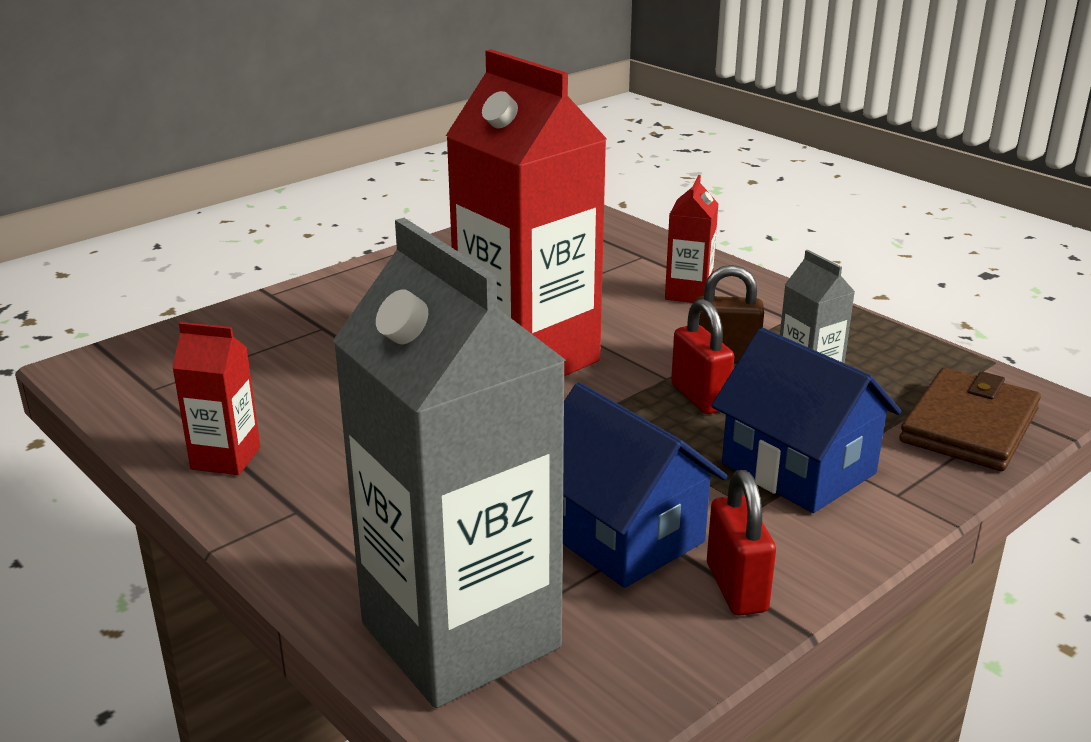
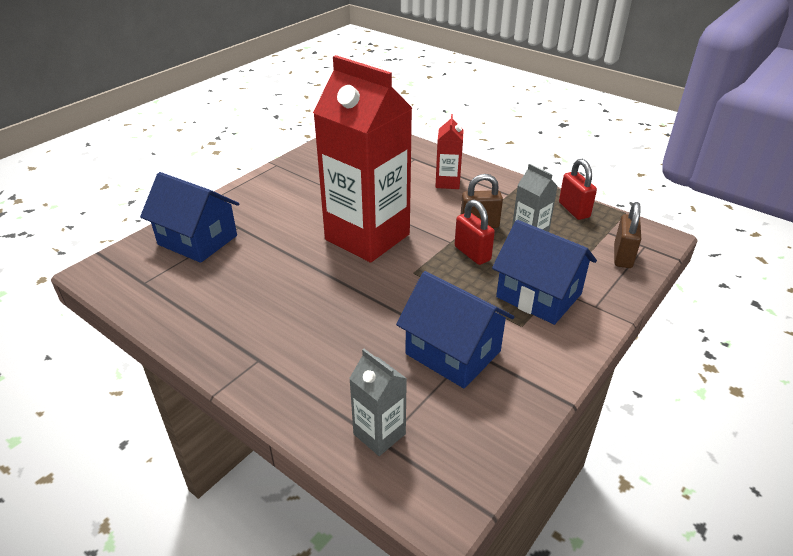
camera: 10 degrees left, 10 degrees up
(226, 458) = (204, 328): red carton -> none
(253, 339) = (197, 240): none -> blue house
(460, 635) = (379, 434): grey carton -> grey carton, size x0.44
(736, 588) = (525, 380): red padlock -> red padlock (574, 210)
(969, 426) = (622, 256): brown wallet -> brown padlock

